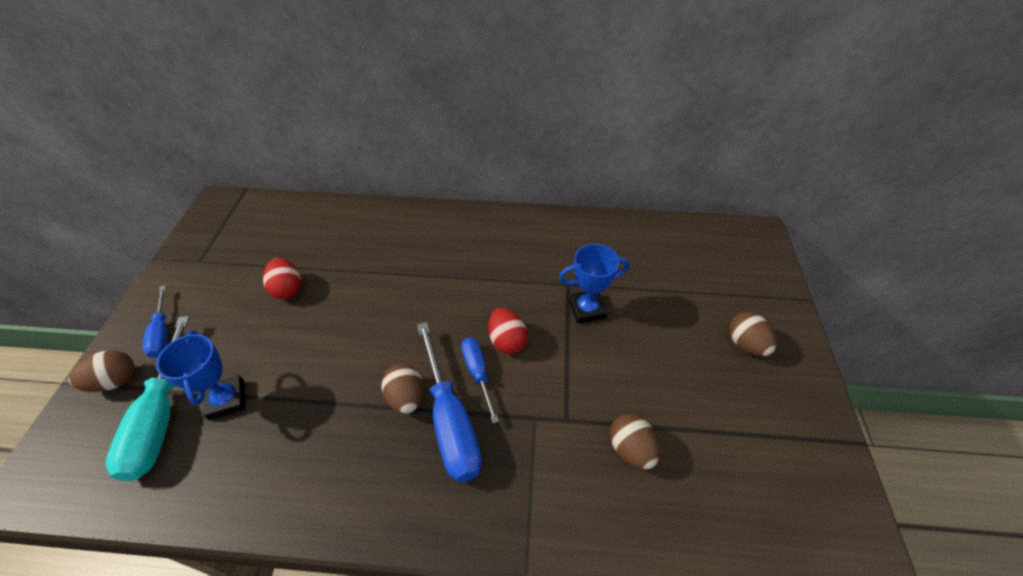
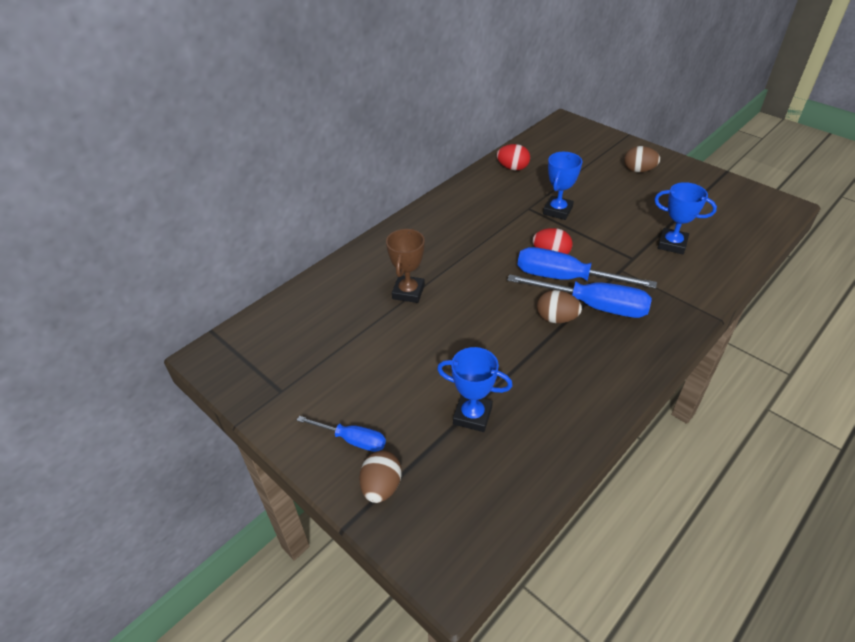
camera: 50 degrees left, 5 degrees down
(160, 418) = (454, 463): turquoise screwdriver -> none
(287, 289) = (384, 344): red egg -> red egg (512, 168)
(366, 267) = (408, 292): none -> brown trophy
(477, 373) = (566, 278): blue screwdriver -> blue screwdriver, size x1.77
(630, 449) = (672, 244): brown egg -> blue trophy

